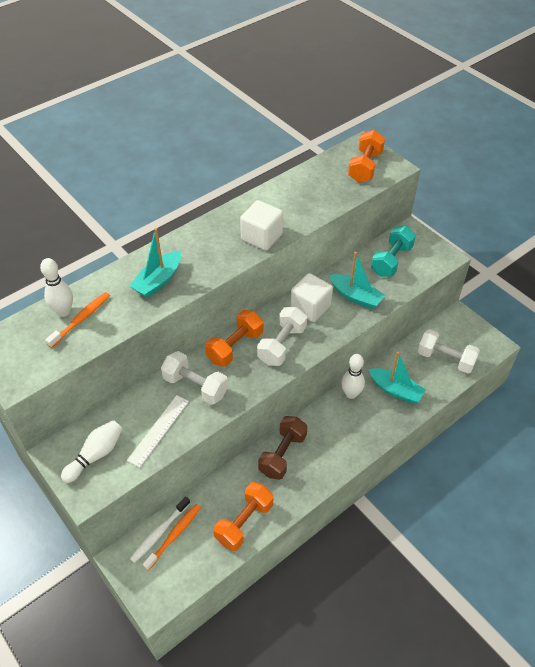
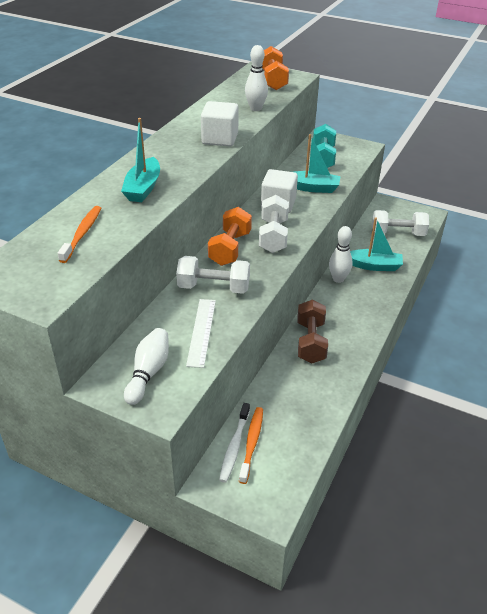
camera: 25 degrees left, 10 degrees down
(63, 311) = (57, 232): white bowling pin -> white bowling pin (255, 108)
(244, 522) = (313, 407): orange dumbbell -> none

